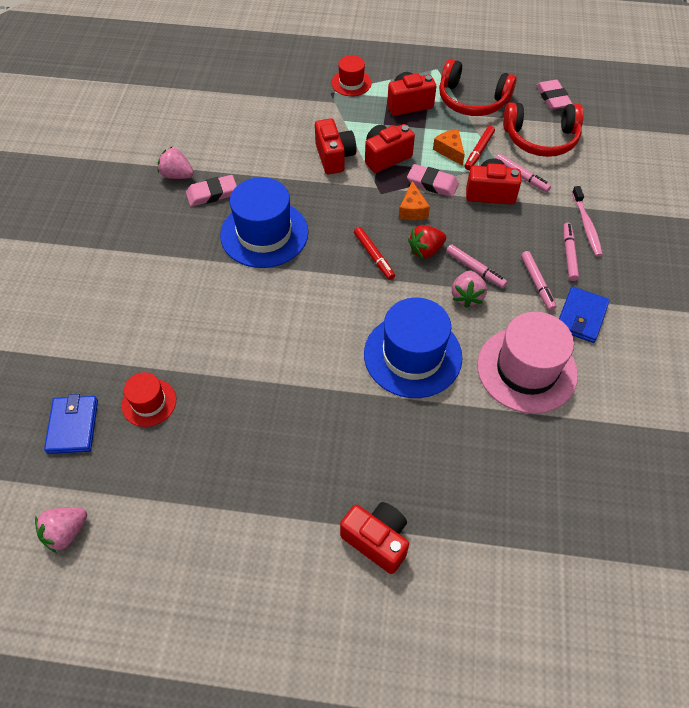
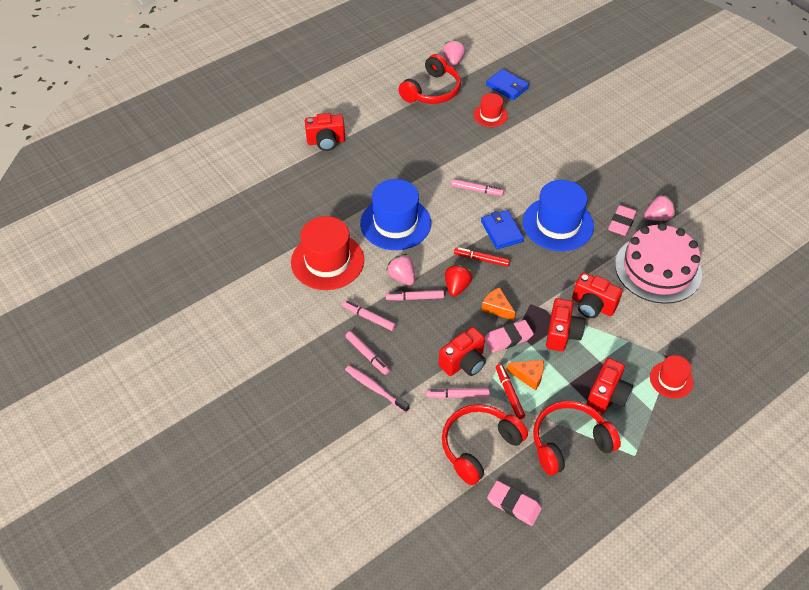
camera: 135 degrees right, 5 degrees down
(158, 504) = (432, 90): none -> red headphones
(244, 143) = (658, 269): none -> pink cake
(289, 324) = (476, 190): none -> pink marker
(526, 369) = (327, 261): pink hat -> red hat
(581, 317) = (323, 316): blue wallet -> blue wallet (501, 231)

